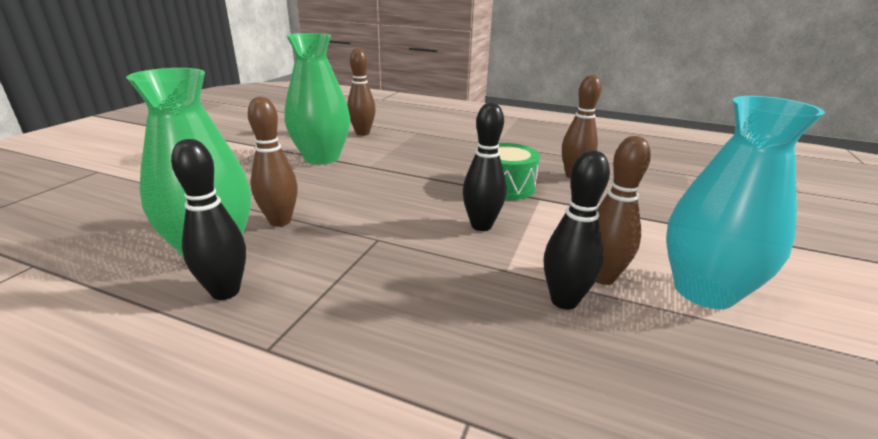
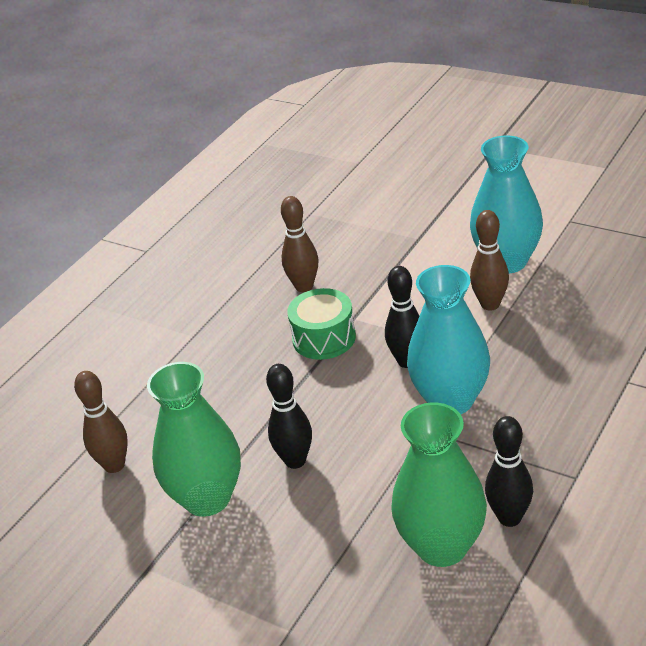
camera: 75 degrees left, 10 degrees up
(280, 221) = (386, 506): brown bowling pin -> none
(421, 252) = (451, 400): none -> turquoise vase
(564, 301) = (519, 328): black bowling pin -> black bowling pin (295, 461)

